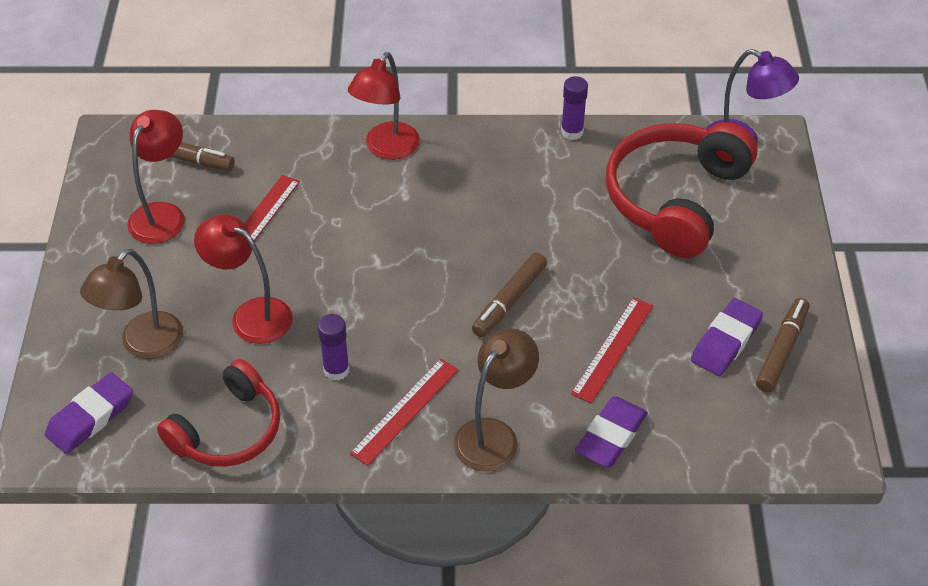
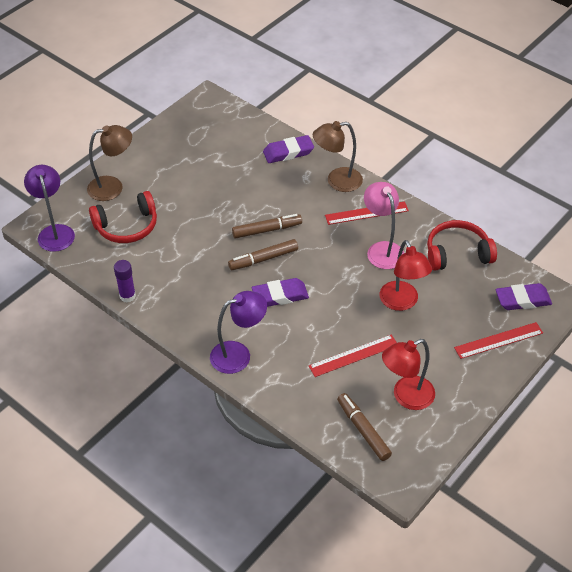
camera: 140 degrees left, 0 degrees up
(143, 344) = (471, 321): brown lamp -> brown lamp (113, 187)
(336, 370) = (382, 249): purple glue stick -> pink lamp
(386, 149) = (238, 354): red lamp -> purple lamp
(613, 349) = (245, 182): red ruler -> red ruler (498, 340)
(676, 199) = (127, 226): red headphones -> red headphones, size x0.65
(726, 341) = (194, 155): purple eraser -> purple eraser (280, 295)
(781, 351) = (176, 139): brown marker -> brown marker (264, 259)

